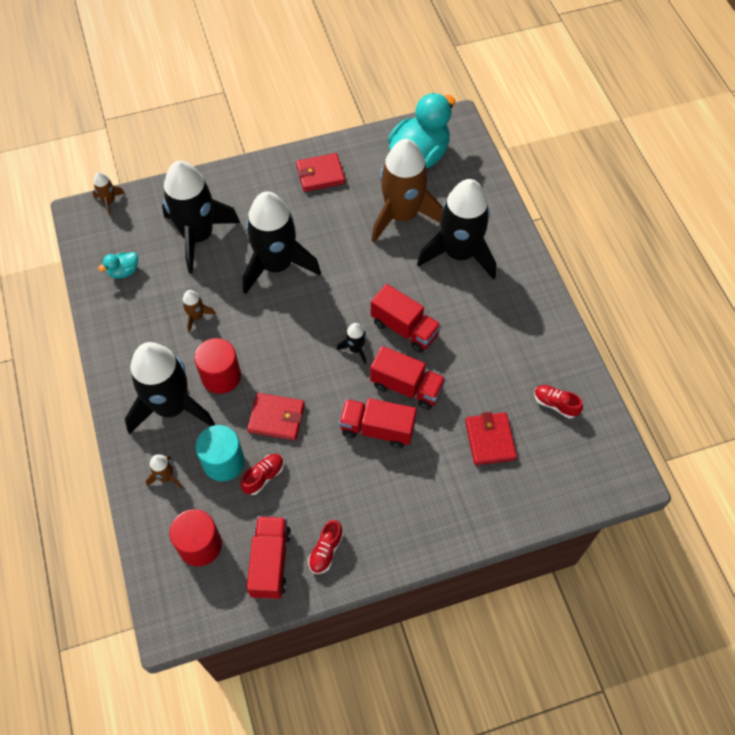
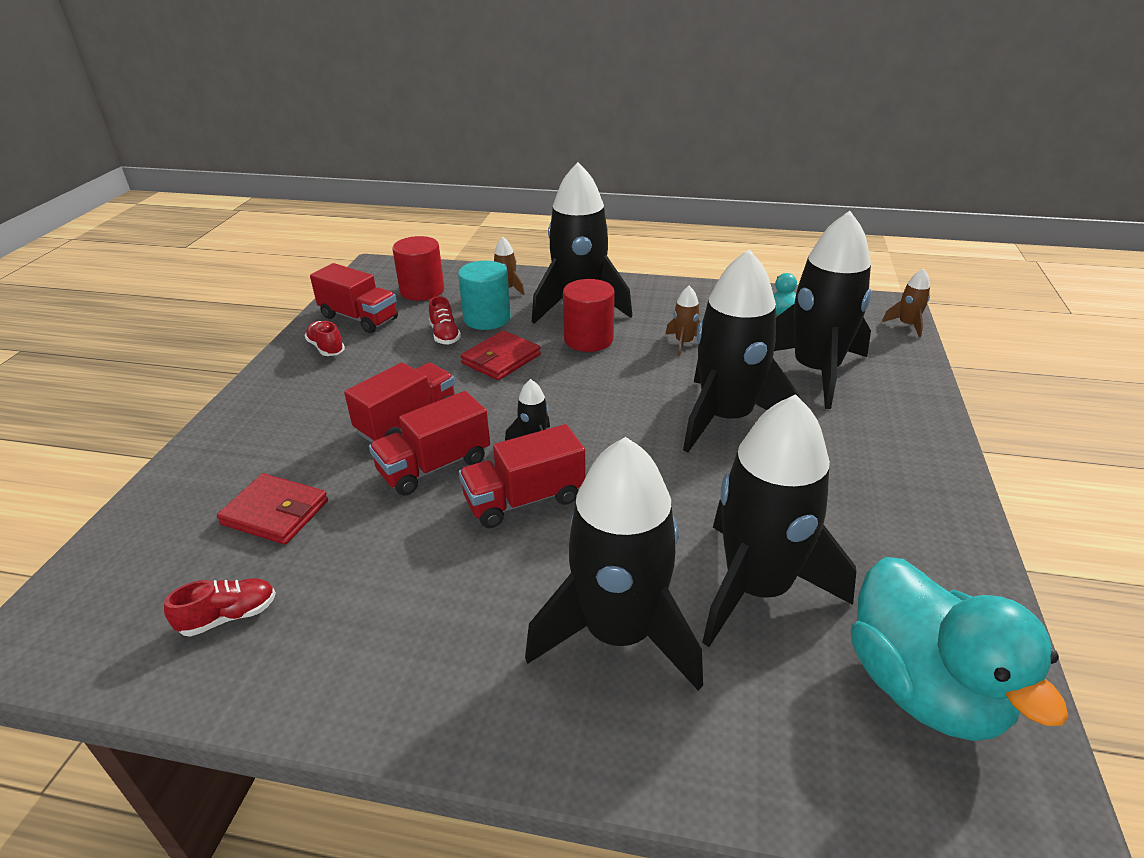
camera: 120 degrees right, 25 degrees down
(320, 174) = (904, 517): red wallet -> none
(402, 215) = (757, 588): brown rocket -> black rocket

